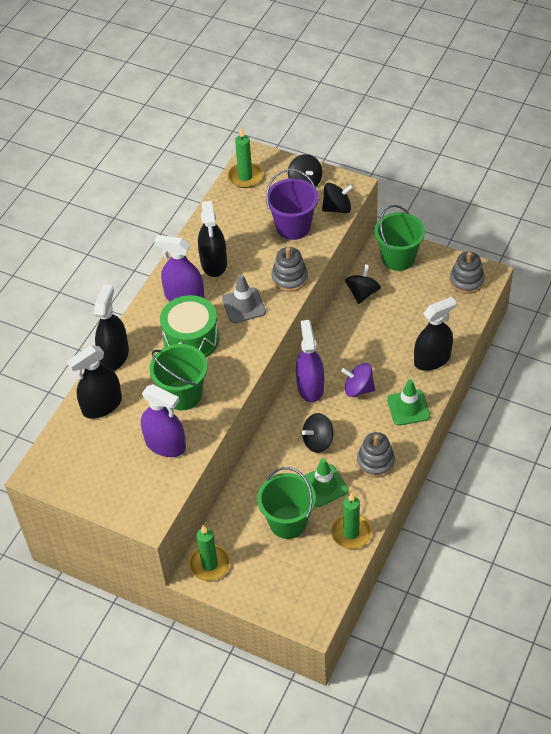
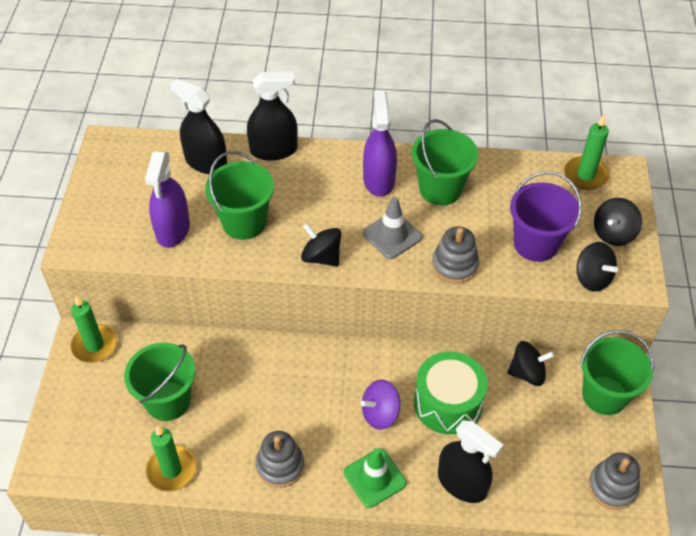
camera: 65 degrees right, 0 degrees up
(191, 339) = (323, 205): green drum -> green drum (448, 403)
(214, 263) = (440, 189): black spray bottle -> green bucket
(310, 387) = (362, 363): purple spray bottle -> none
(318, 441) = (288, 395): black spinning top -> black spinning top (321, 257)
(324, 486) = (228, 421): green traffic cone -> none
(358, 389) = (380, 413): purple spinning top -> purple spinning top turned 105 degrees counterclockwise

